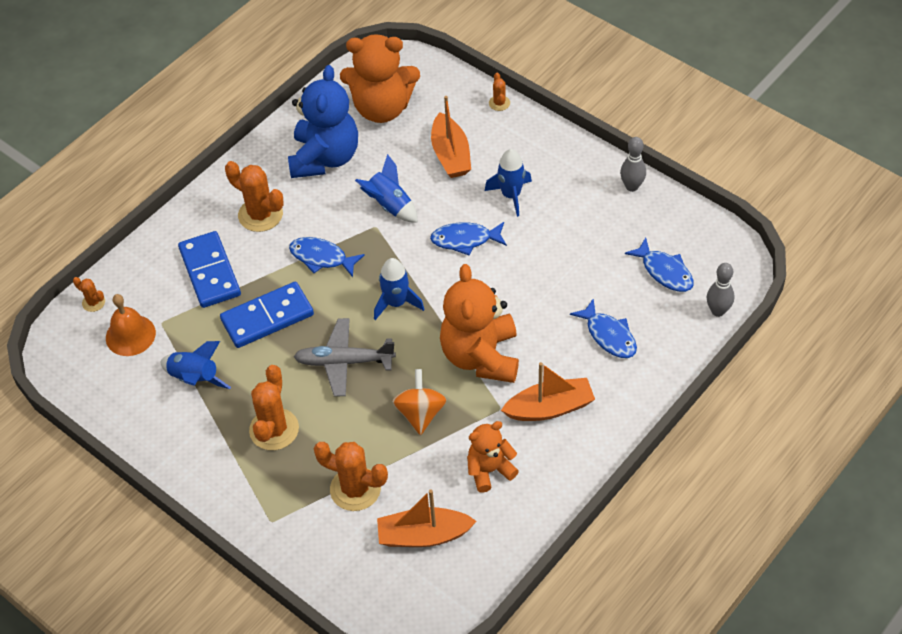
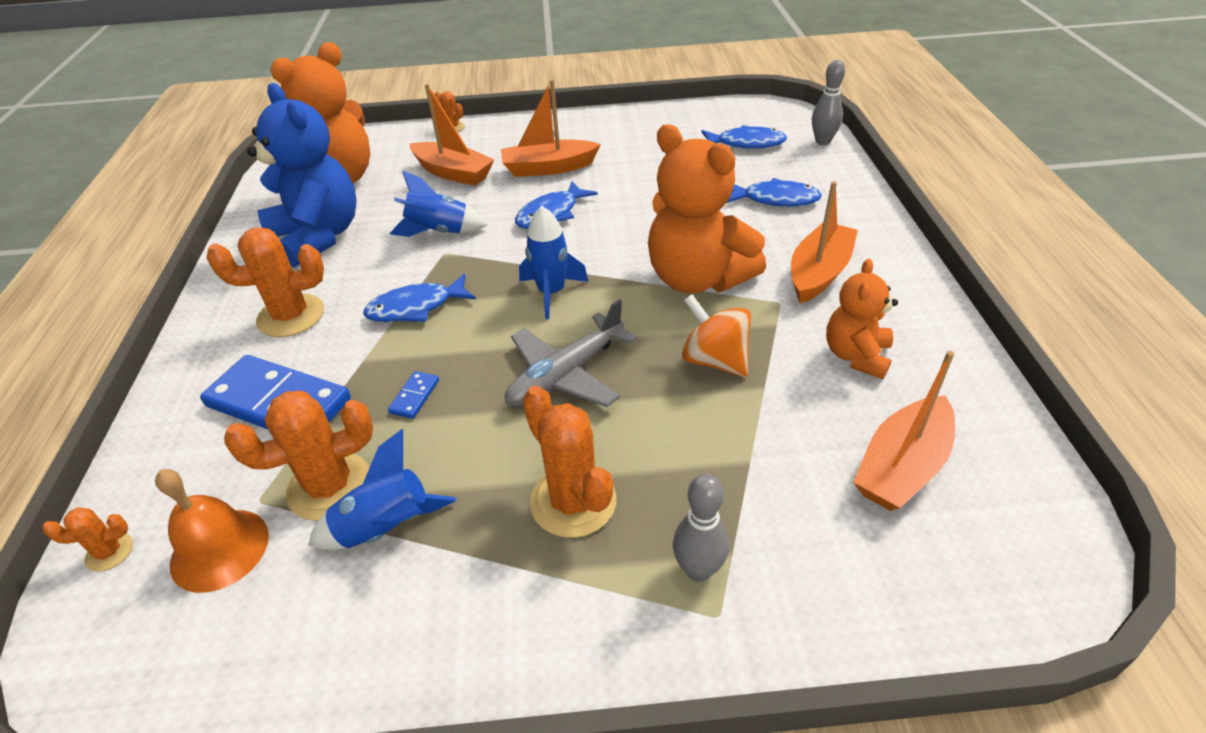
camera: 45 degrees left, 10 degrees down
(267, 317) = (415, 396): blue domino -> blue domino, size x0.42
(355, 489) = (760, 484): orange cactus -> orange cactus (329, 486)
(511, 195) = (548, 168): blue rocket -> orange boat
(632, 186) = (639, 116): grey bowling pin -> grey bowling pin (698, 570)

